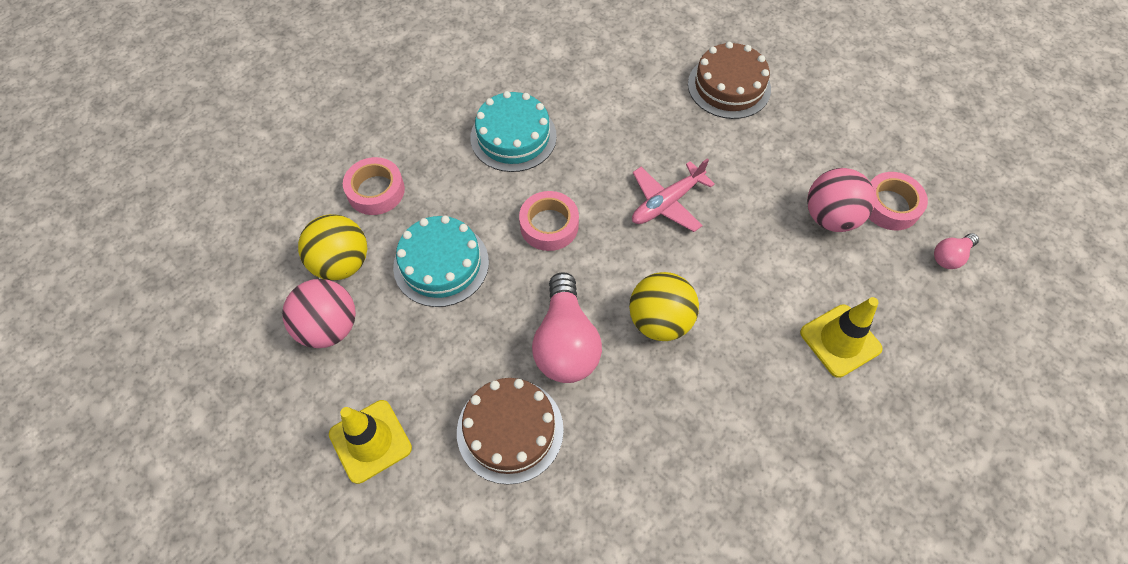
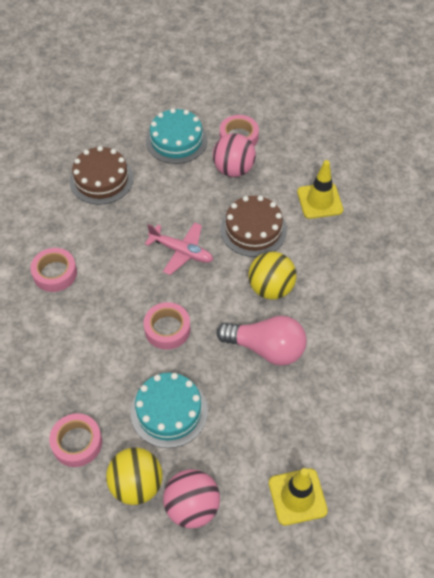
camera: 70 degrees left, 5 degrees down
(510, 430) = (318, 402): brown cake -> brown cake (253, 229)
(513, 137) = (74, 328): turquoise cake -> turquoise cake (176, 140)
(576, 93) = (55, 273): none -> pink tape
(666, 203) = (182, 252): pink plane -> pink plane turned 45 degrees counterclockwise
(950, 256) = (285, 126): pink light bulb -> none

